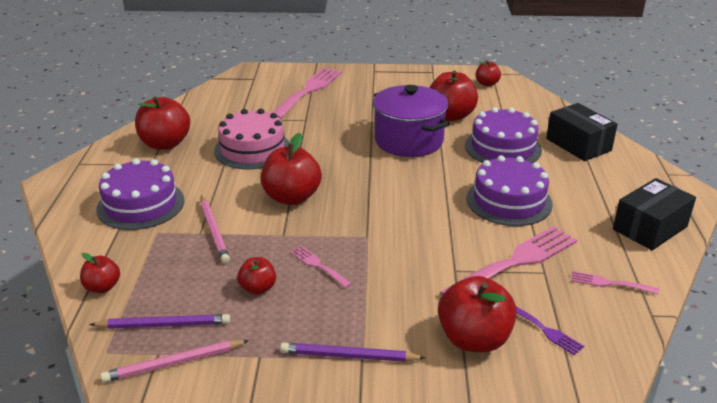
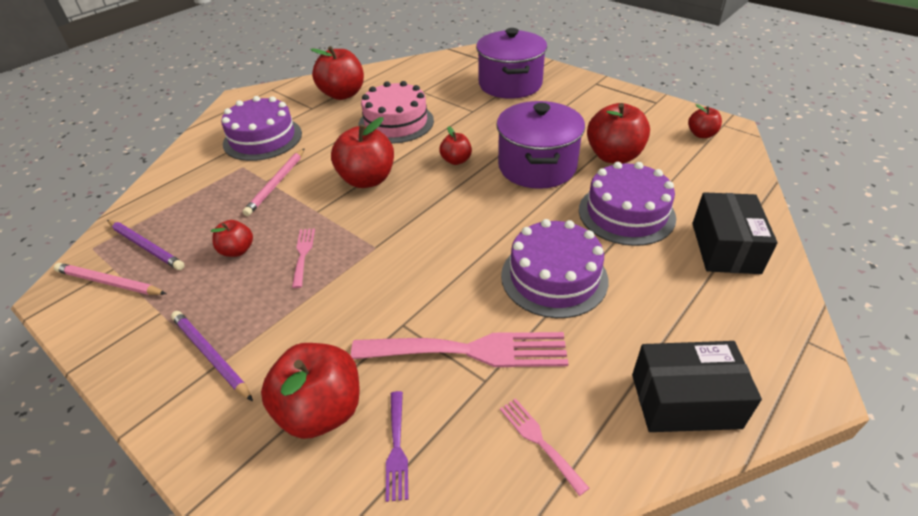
camera: 40 degrees right, 10 degrees up
(102, 287) = (156, 194): red apple -> red apple (456, 160)
(308, 91) = (510, 84): pink fork -> purple pot

